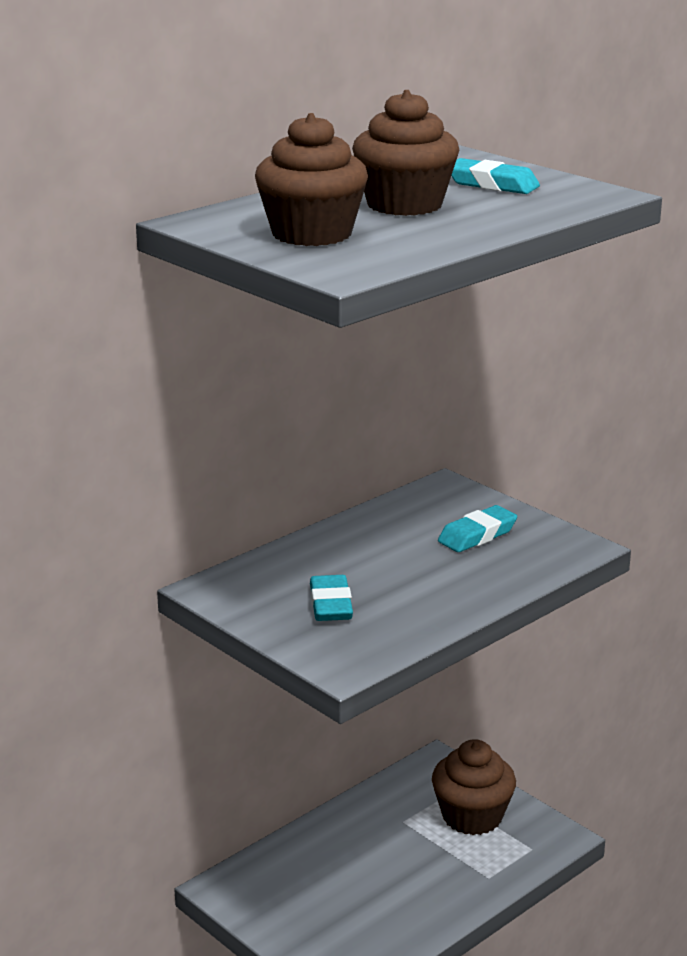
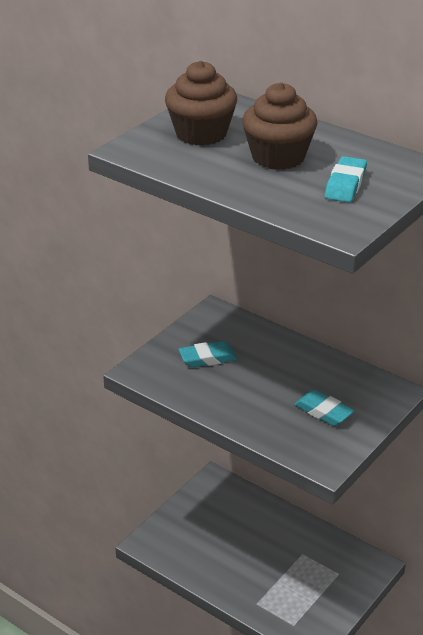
camera: 80 degrees right, 10 degrees up
(472, 816) = (318, 589): brown cupcake -> none

